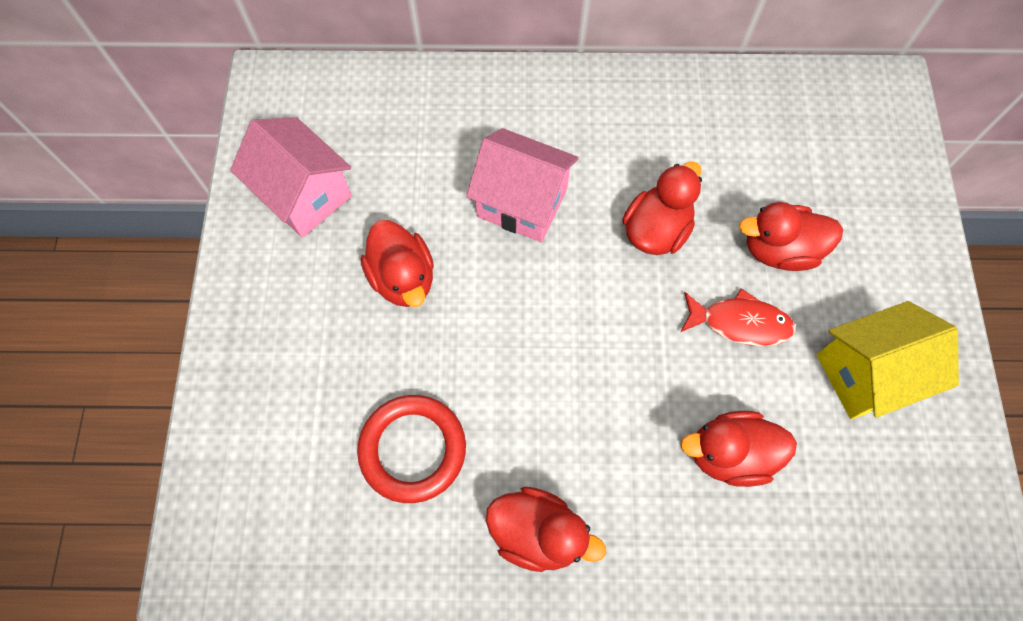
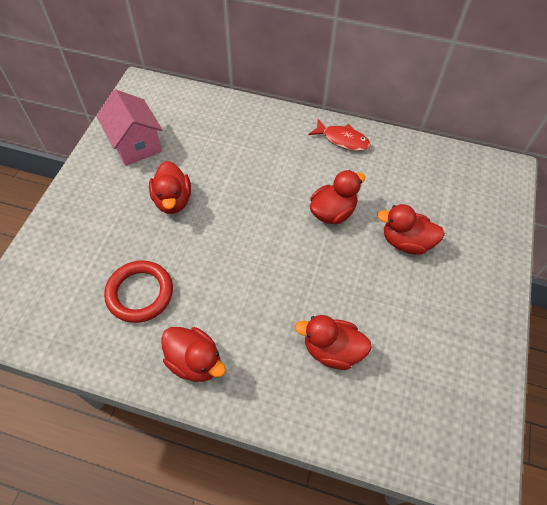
camera: 15 degrees right, 10 degrees down
(522, 203) = (257, 178): pink house -> none
(740, 322) = (366, 276): red fish -> red fish (342, 140)
(866, 373) = (439, 327): yellow house -> none

